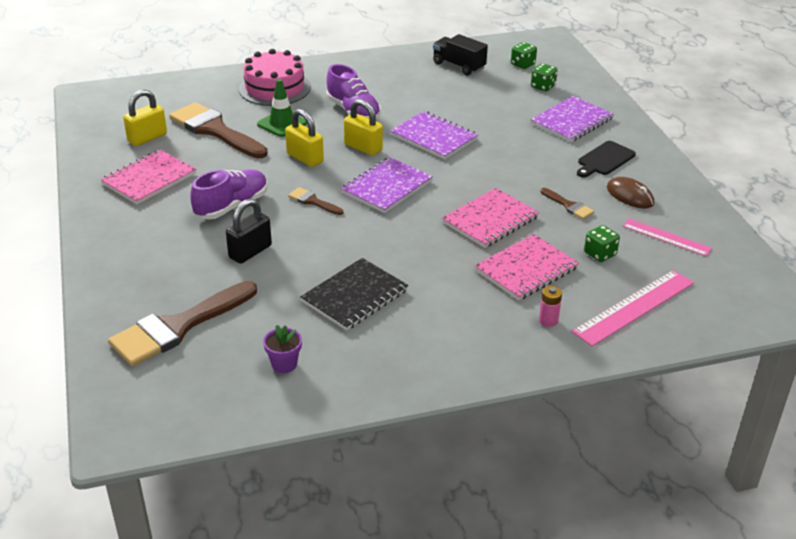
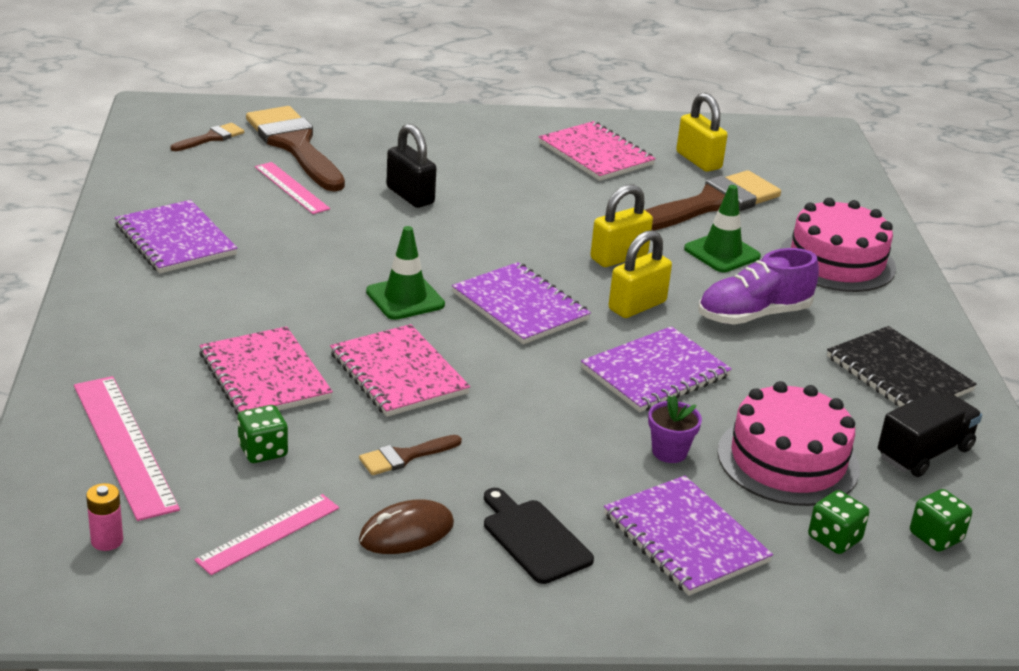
camera: 100 degrees right, 5 degrees down
(231, 206) = (514, 195): purple shoe -> none
(259, 312) = (291, 188): none -> pink ruler
(284, 364) = (196, 190): purple flower pot -> purple flower pot (669, 452)
(313, 201) = (504, 248): brown brush -> brown brush (211, 138)
(354, 296) = (285, 245): black notebook -> black notebook (899, 374)
(373, 353) = (175, 240): none -> purple notebook
(401, 231) = (405, 298): none -> green traffic cone
(489, 98) = (788, 460): none -> pink cake
(548, 320) = (147, 366): pink battery -> pink battery (107, 541)

